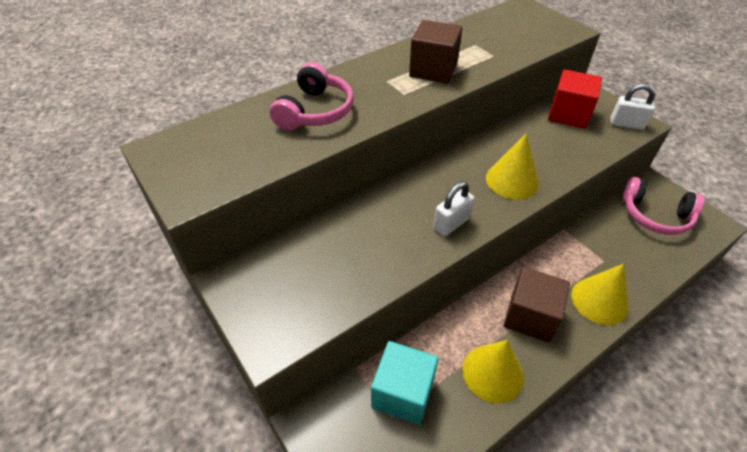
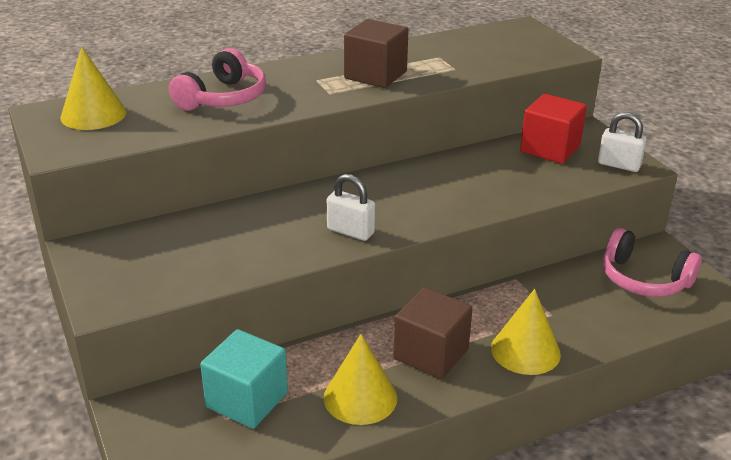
camera: 10 degrees right, 15 degrees down
(451, 223) = (350, 231): white padlock -> white padlock turned 60 degrees clockwise
(512, 180) = (443, 202): yellow cone -> yellow cone (93, 114)

